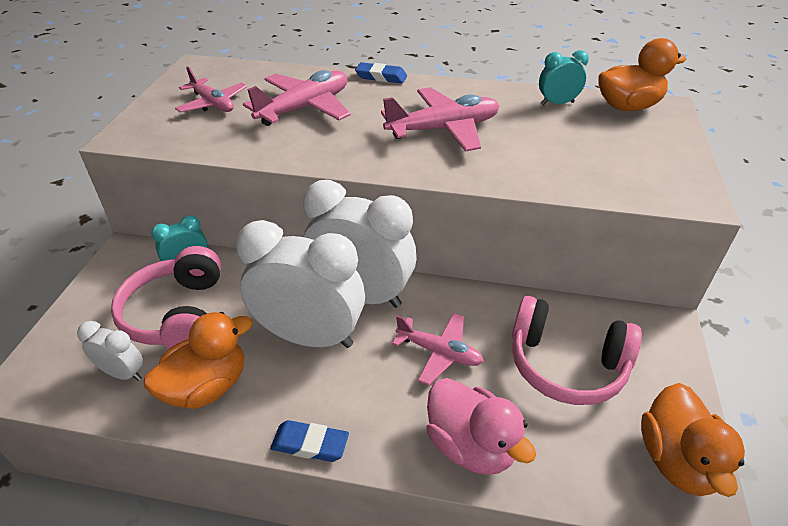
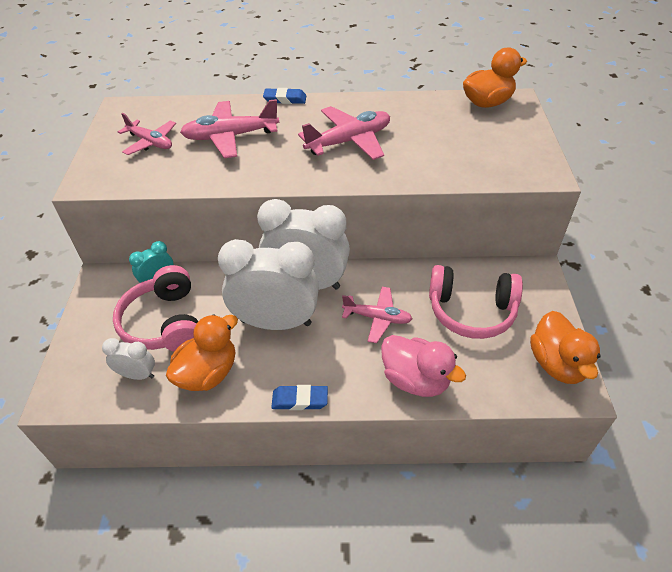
camera: 10 degrees left, 5 degrees up
(305, 108) = (230, 137): pink plane -> pink plane turned 135 degrees counterclockwise
(557, 103) = (432, 106): turquoise clock -> none

